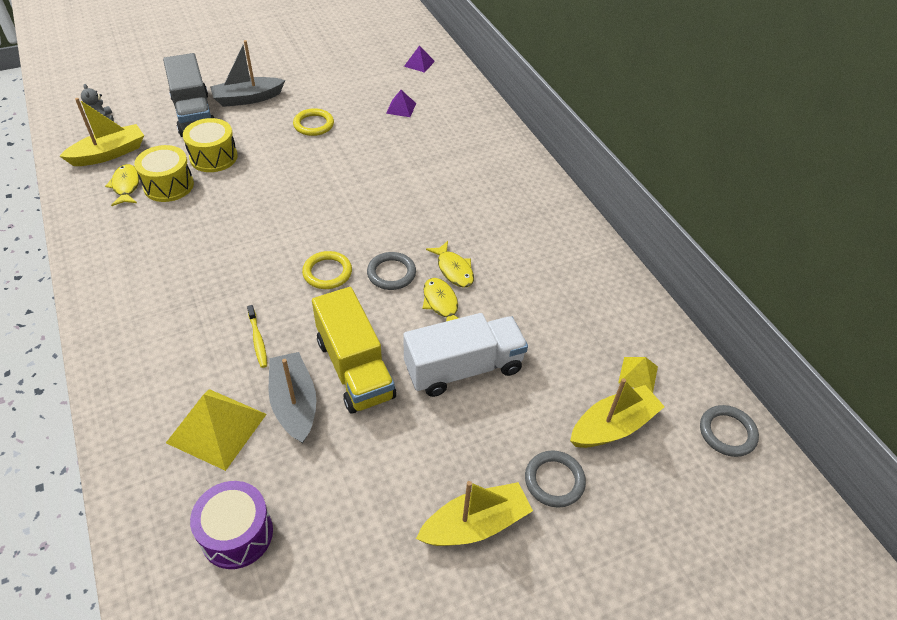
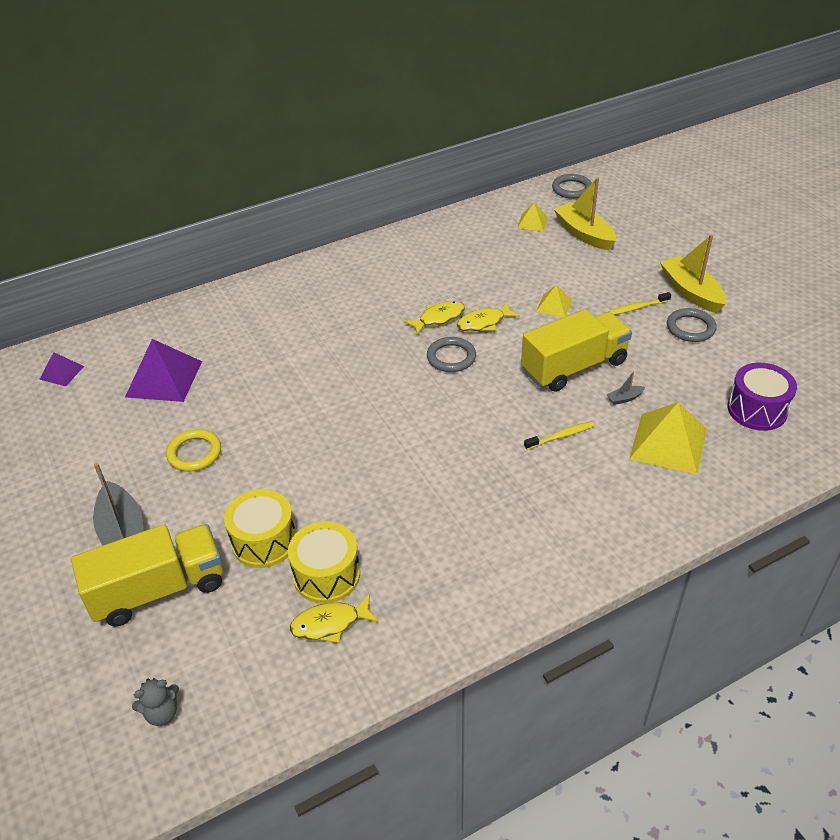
camera: 90 degrees left, 5 degrees down
(109, 154) = (255, 670): yellow boat -> none
(194, 114) = (158, 589): grey truck -> yellow truck
(294, 404) = (624, 398): grey boat -> grey boat, size x0.42
(327, 272) = (459, 401): yellow ring -> none
(401, 108) = (164, 379): purple pyramid -> purple pyramid, size x1.89
(449, 452) = (637, 308): none -> yellow toothbrush
(463, 368) = (554, 305): white truck -> yellow pyramid
(554, 480) = (640, 259): grey ring -> grey ring (690, 328)

